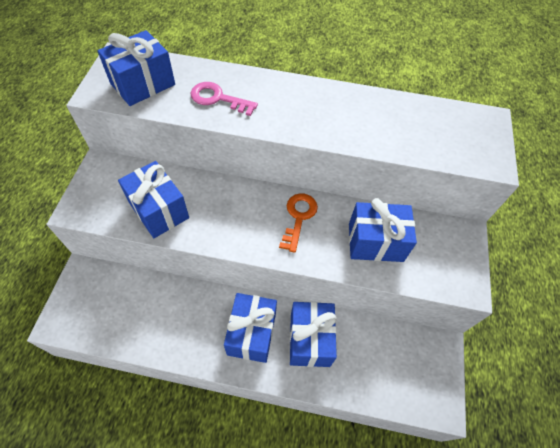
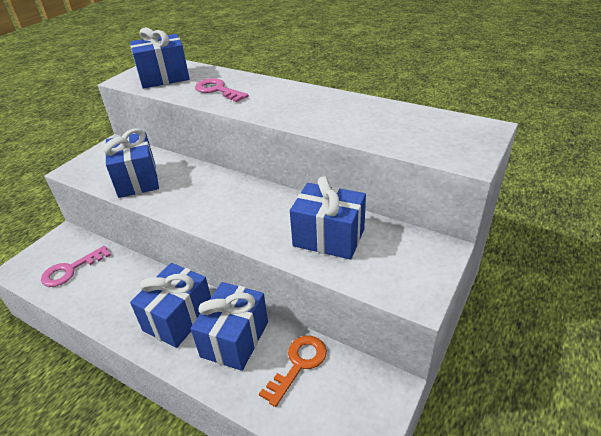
camera: 25 degrees right, 20 degrees down
(117, 310) = (71, 270): none -> pink key
(298, 217) = (260, 205): orange key -> orange key (298, 364)

